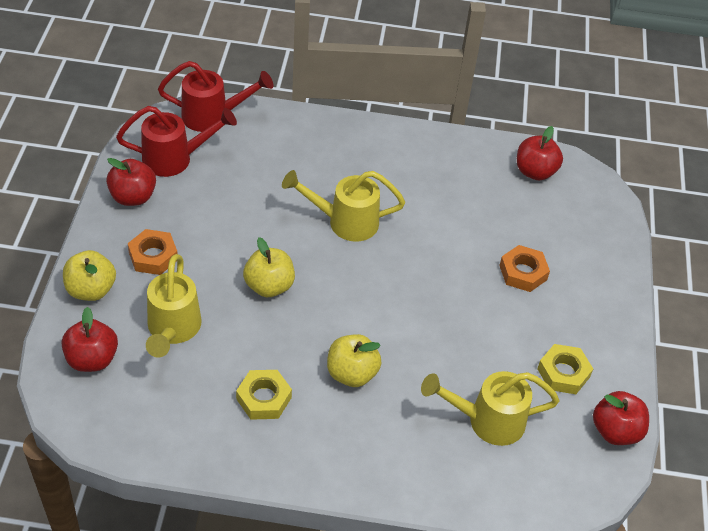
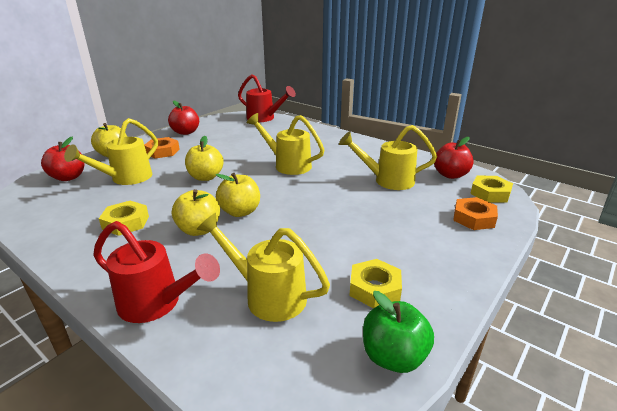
camera: 35 degrees right, 20 degrees down
(175, 159) = (225, 126): red watering can -> red watering can (157, 304)
(367, 329) = (240, 212): none -> yellow apple
(477, 209) = (387, 180): none -> yellow watering can
(523, 272) = (394, 218): orange nut -> orange nut (474, 218)
(589, 192) = (490, 193): none -> yellow nut
(615, 431) = (393, 357): red apple -> green apple

